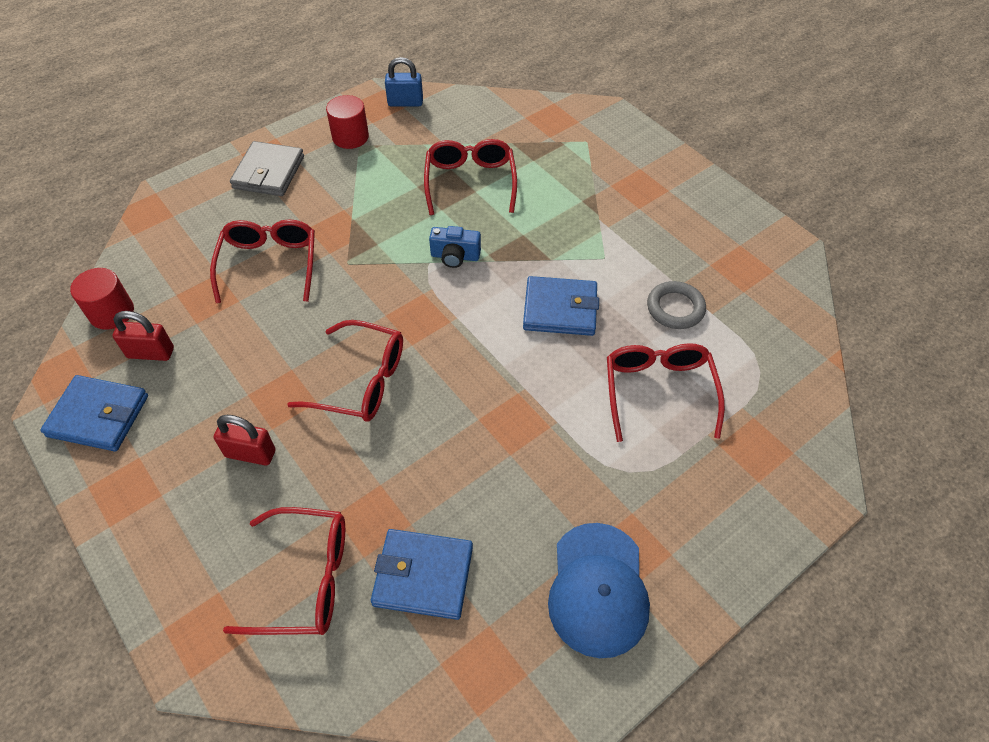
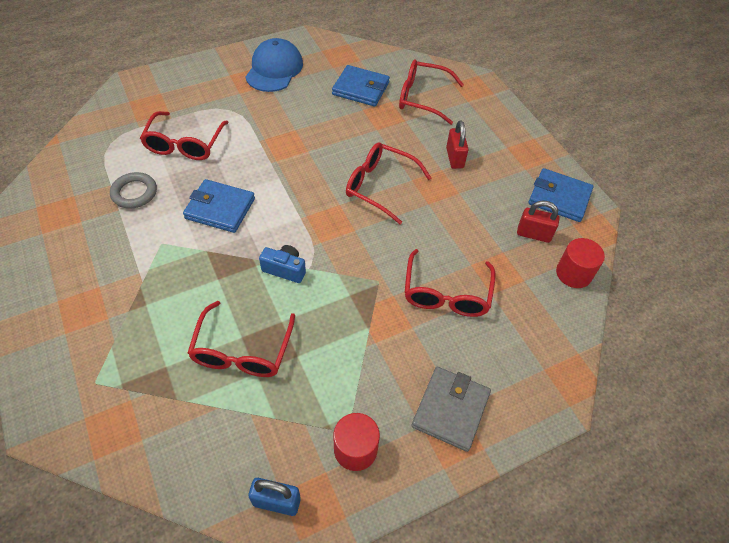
camera: 170 degrees left, 0 degrees up
(250, 453) = (455, 158): red padlock -> red padlock turned 60 degrees clockwise

